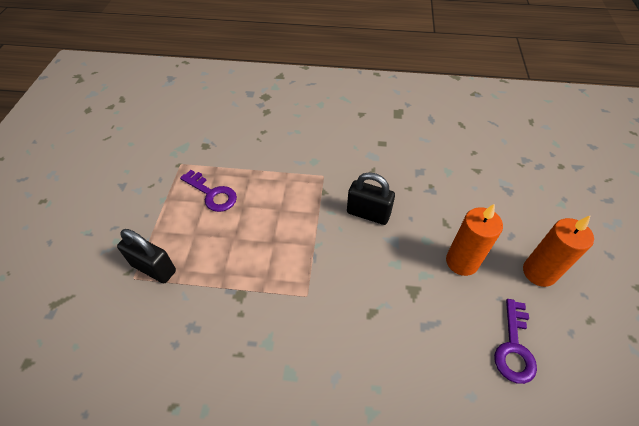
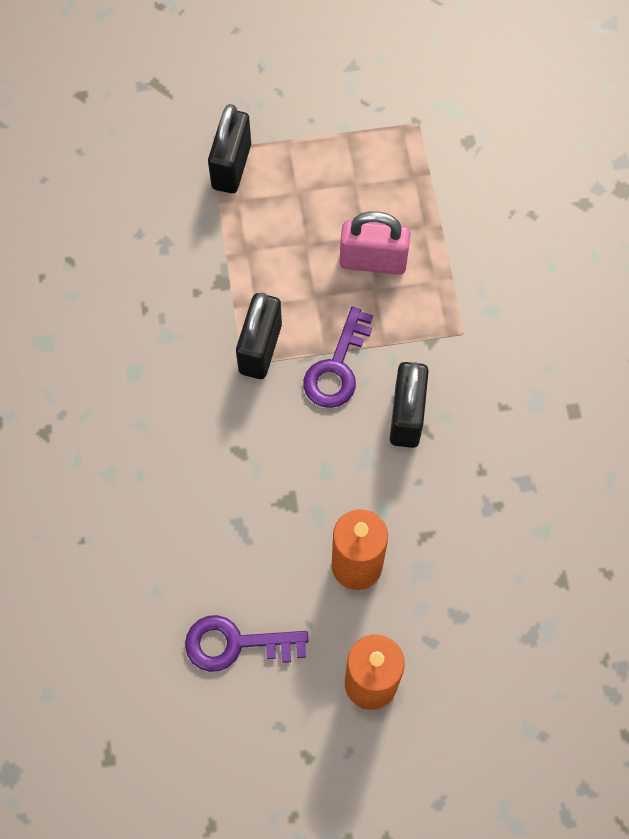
camera: 75 degrees right, 15 degrees up
(212, 194) = (374, 188): purple key -> purple key (337, 367)
(261, 206) = (373, 261): none -> pink padlock
(299, 282) = (260, 348): none -> black padlock

